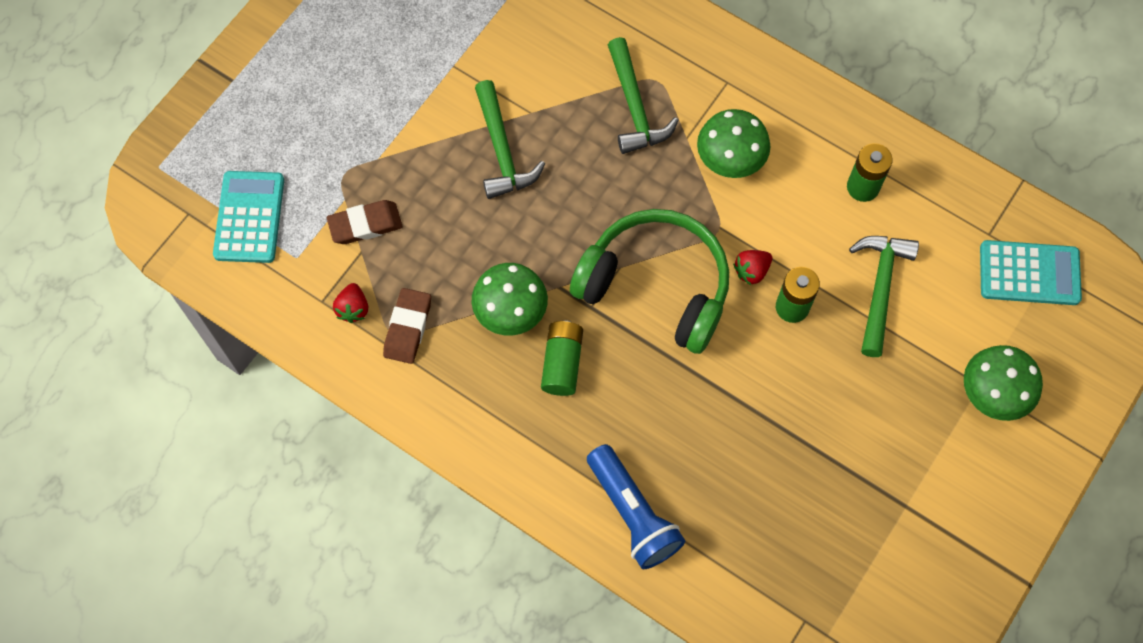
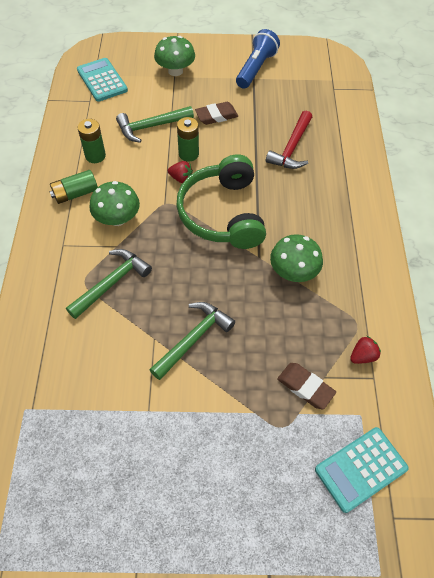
camera: 125 degrees left, 10 degrees down
(408, 328) = (347, 318): brown eraser -> brown eraser (216, 116)
(562, 363) = (301, 232): green battery -> green battery (75, 193)
(633, 514) = (348, 164): blue flashlight -> blue flashlight (256, 68)
(715, 456) = (291, 148): none -> red hammer

